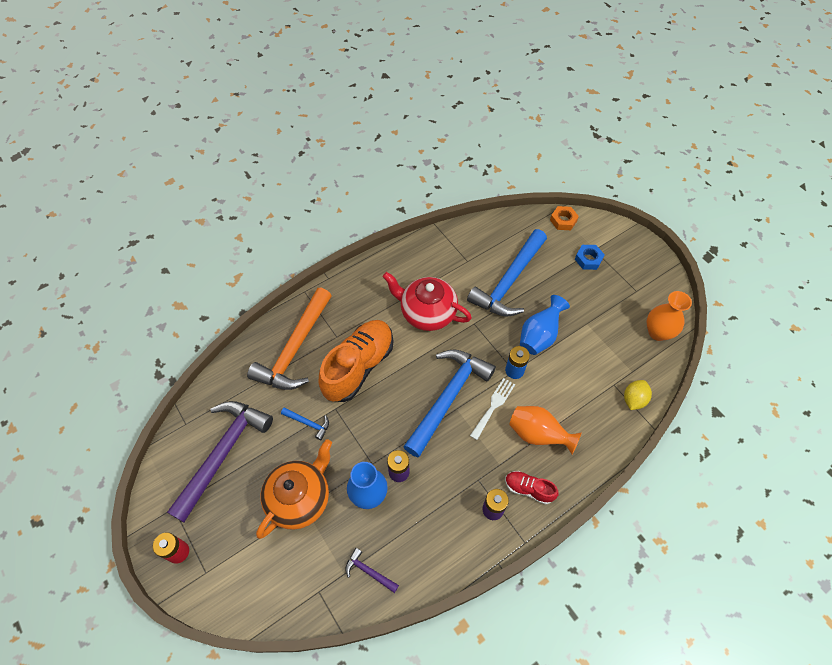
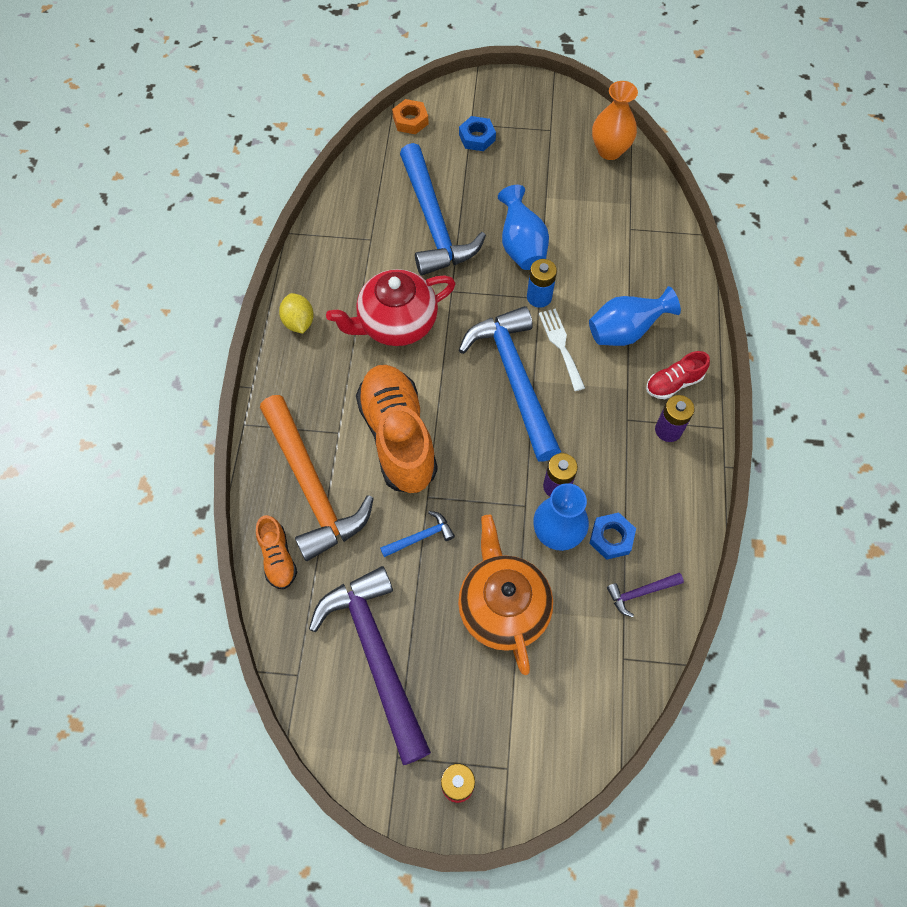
camera: 50 degrees left, 5 degrees up
(242, 365) = (278, 558): none -> orange shoe
(391, 528) = (611, 538): none -> blue nut
(538, 434) = (625, 331): orange vase -> blue vase
(633, 399) = (659, 226): yellow lemon -> yellow lemon (299, 322)

